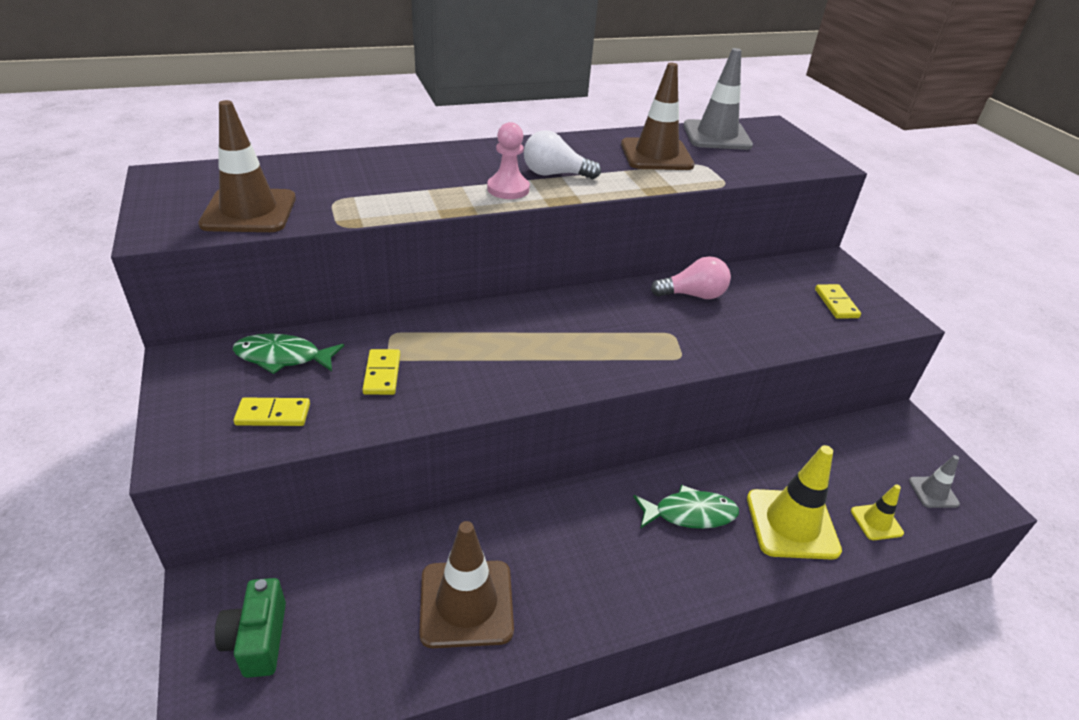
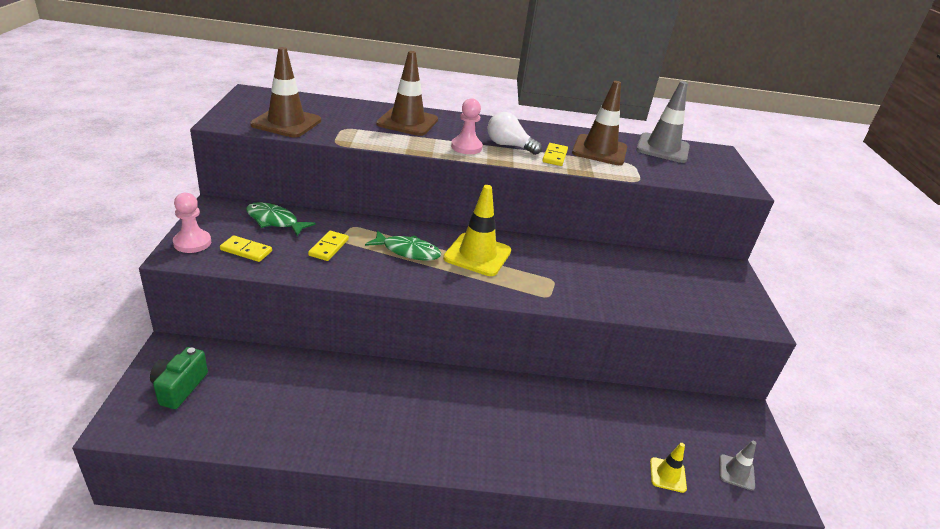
camera: 20 degrees right, 5 degrees down
(186, 427) = (192, 243): none -> pink pawn
(466, 603) = (318, 414): brown traffic cone -> brown traffic cone (407, 122)
(690, 514) = (515, 416): green fish -> green fish (408, 251)
(693, 295) = (590, 260): pink light bulb -> none
(792, 524) = (593, 451): yellow traffic cone -> yellow traffic cone (477, 255)
(836, 303) = (710, 297): yellow domino -> yellow domino (555, 156)

